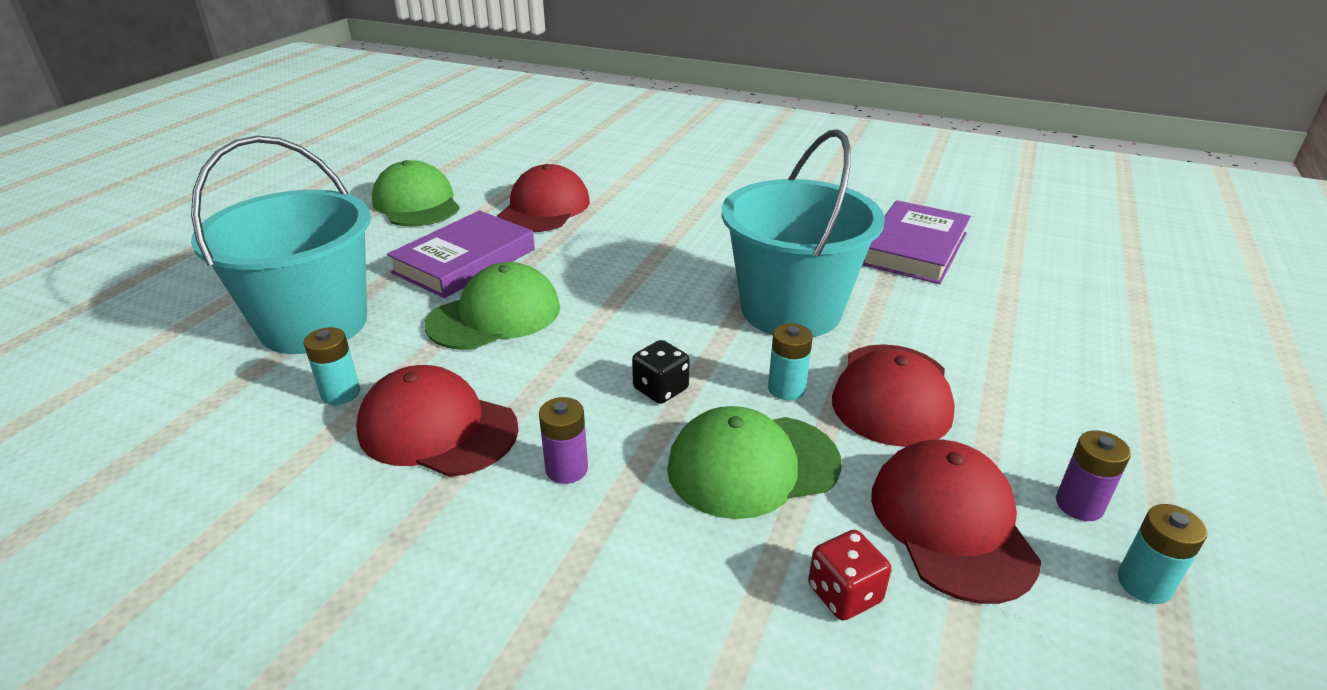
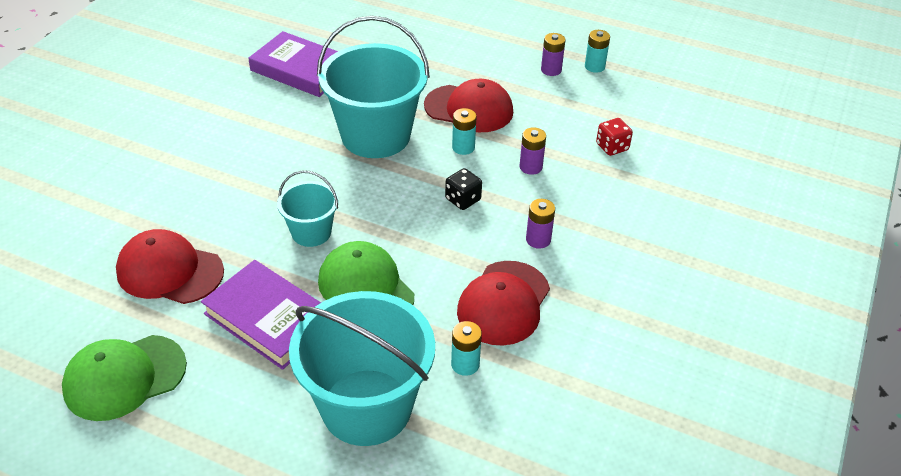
camera: 90 degrees left, 10 degrees up
(595, 275) = (311, 232): none -> turquoise bucket
(752, 465) = (531, 167): green cap -> purple battery
(951, 523) = (566, 109): red cap -> none

